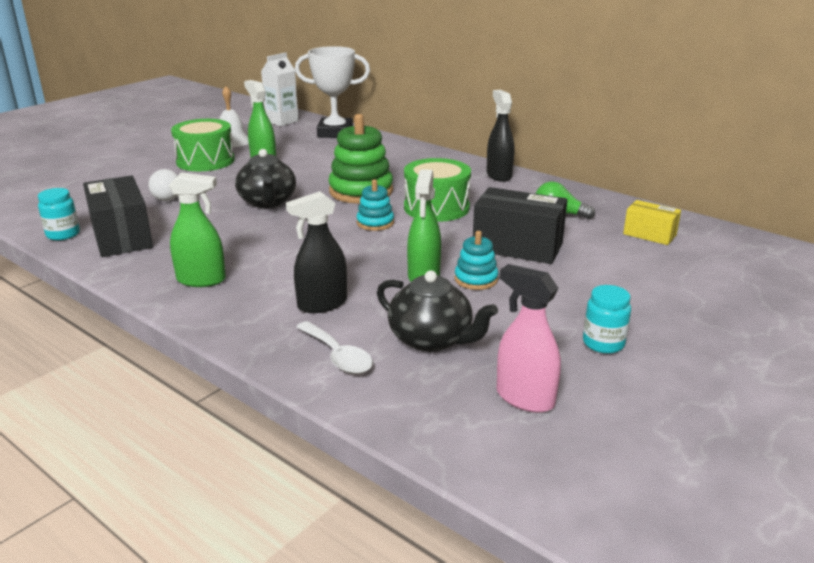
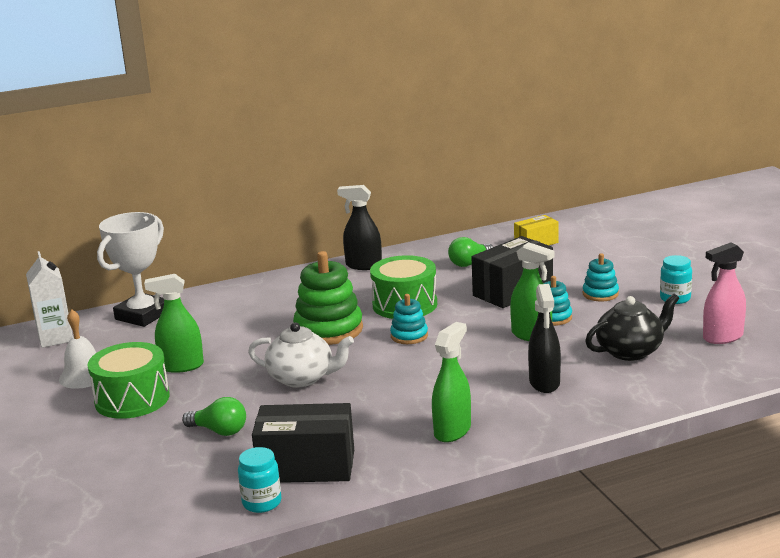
camera: 60 degrees left, 5 degrees down
(169, 196) = (219, 431): white light bulb -> green light bulb
(267, 202) = (302, 378): black teapot -> white teapot
(338, 356) = (630, 389): white spoon -> none
(562, 294) = (600, 294): none -> turquoise stacking toy

